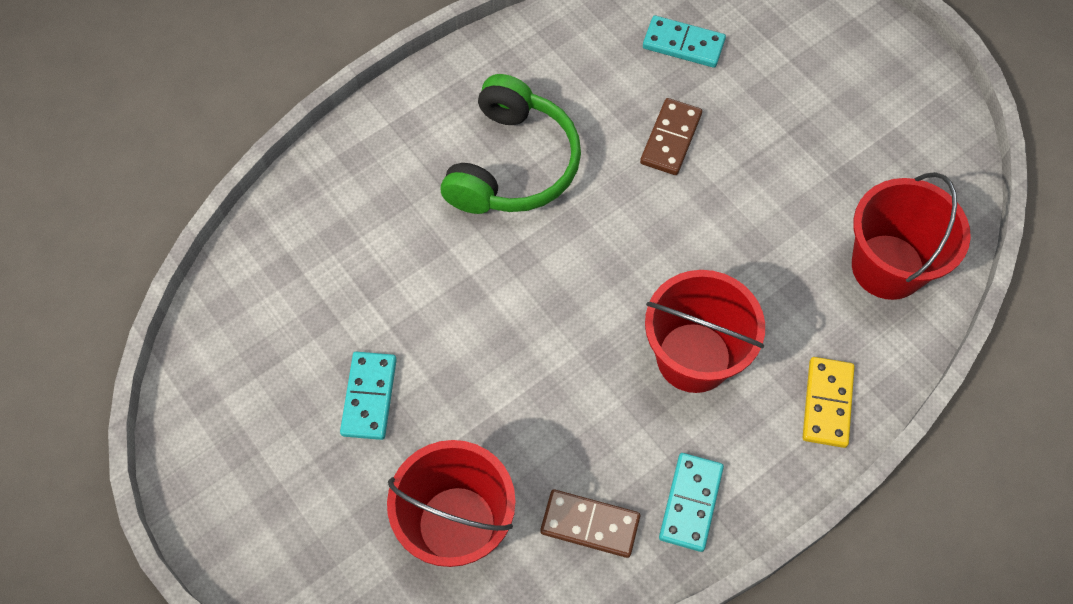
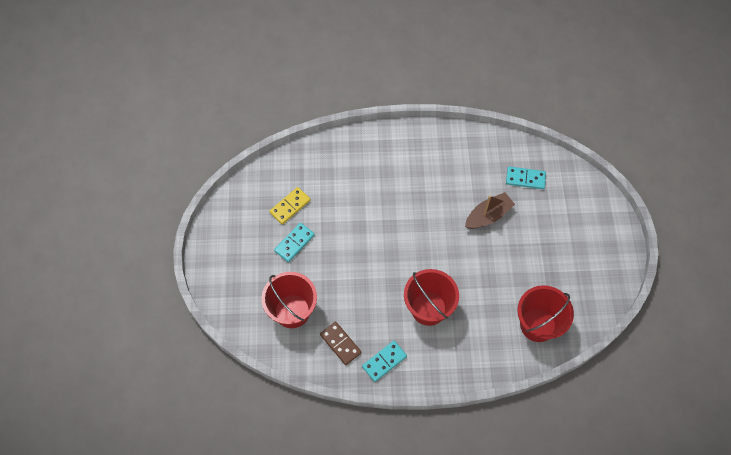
camera: 35 degrees right, 0 degrees up
(513, 164) = (415, 187): green headphones -> none
(670, 139) = (488, 215): brown domino -> brown boat
(683, 44) = (525, 179): turquoise domino -> turquoise domino turned 45 degrees counterclockwise
(827, 403) = (468, 361): yellow domino -> yellow domino (290, 206)

